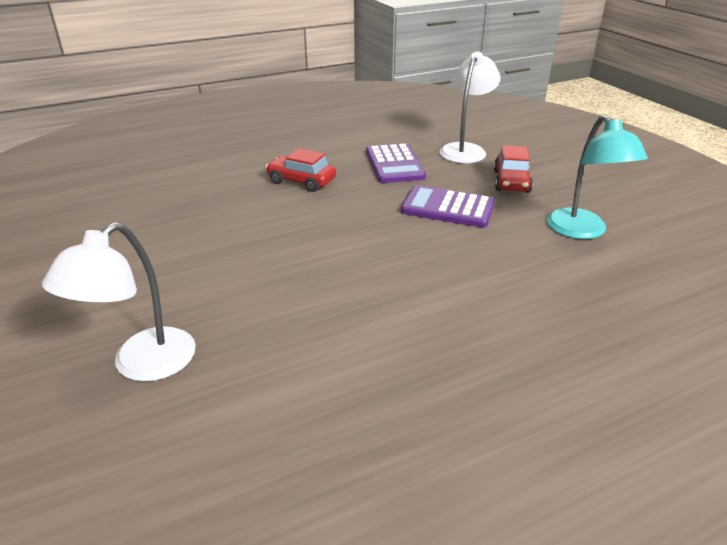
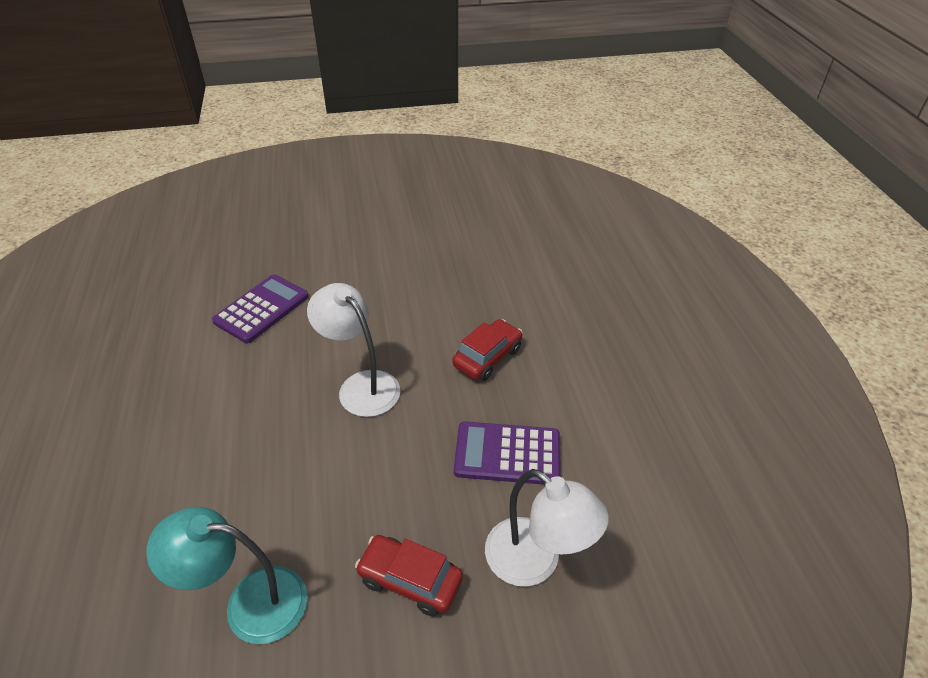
camera: 105 degrees right, 10 degrees up
(142, 365) = (261, 253): white lamp -> white lamp (361, 385)
(448, 208) = (372, 475): purple calculator -> purple calculator (261, 309)

